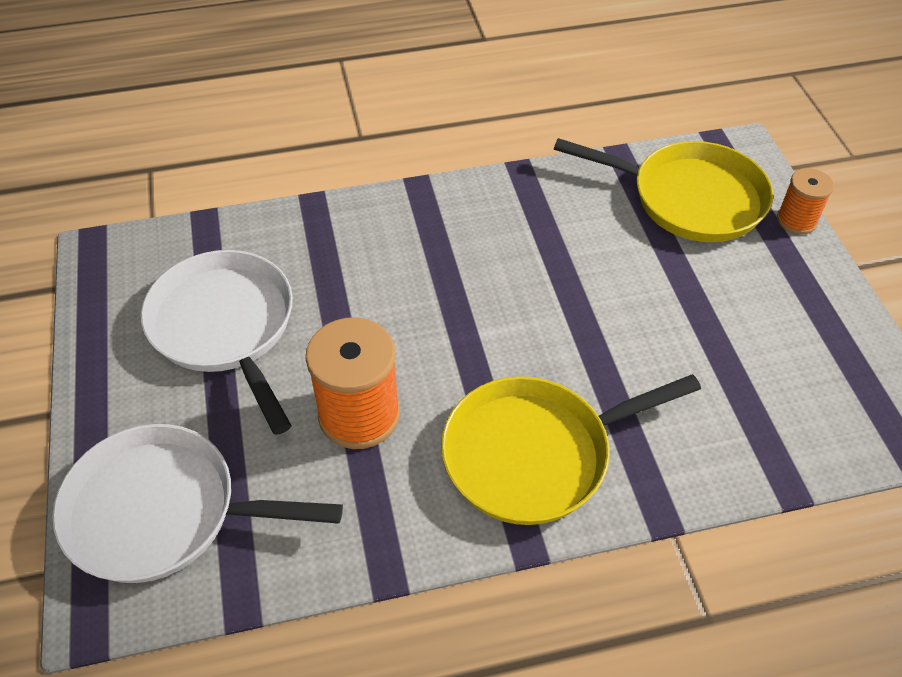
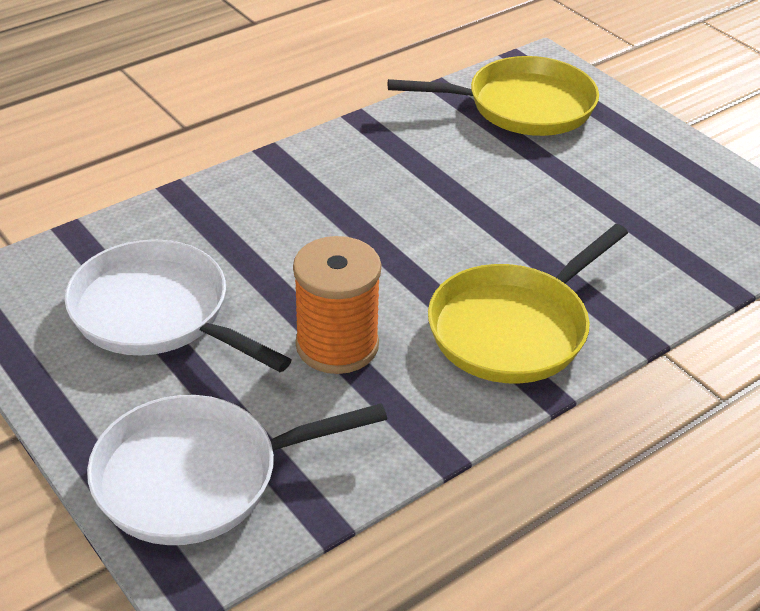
camera: 25 degrees left, 10 degrees down
(796, 220) = (620, 102): orange spool -> none

